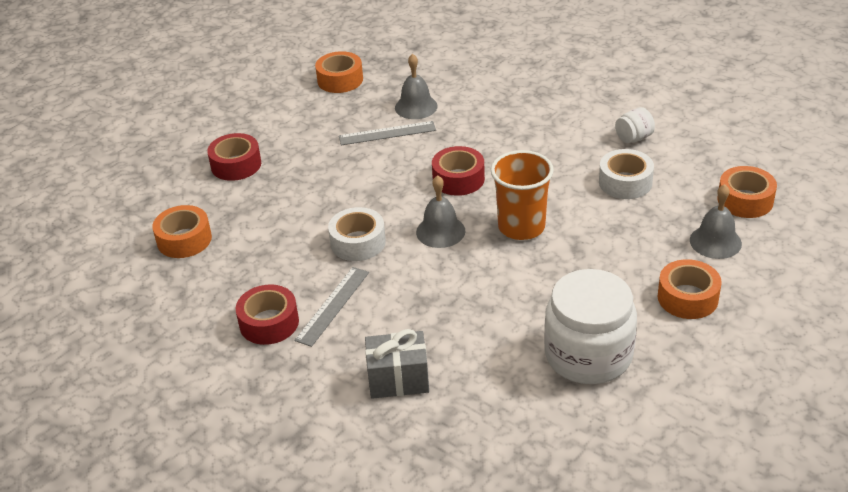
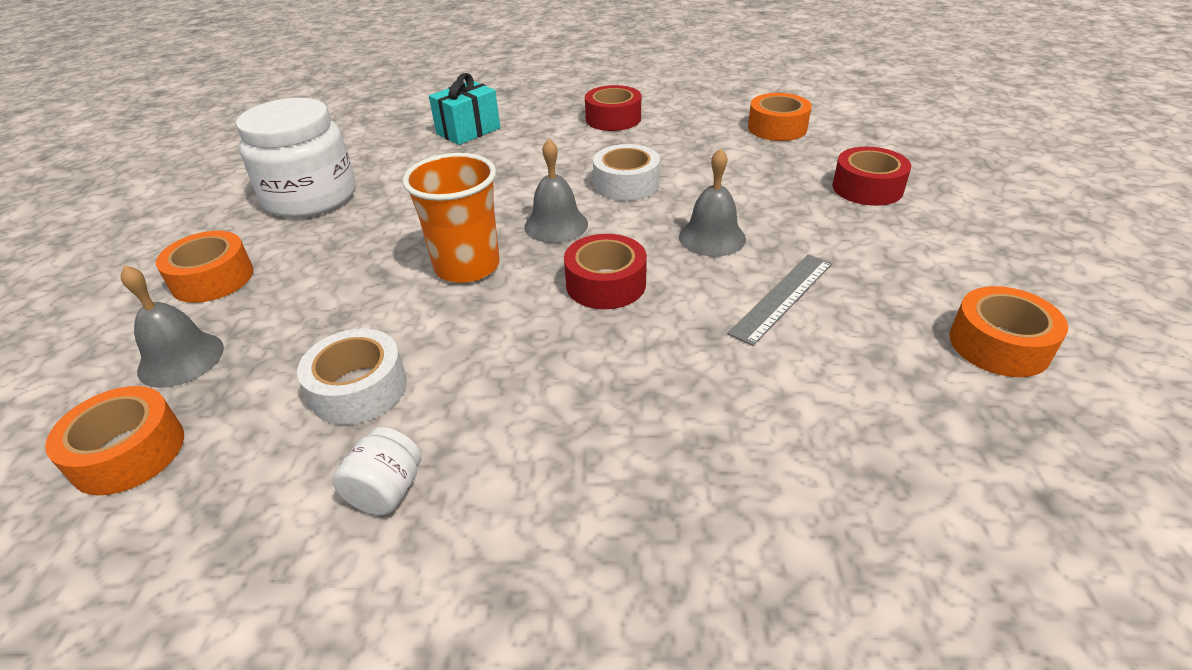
camera: 140 degrees right, 0 degrees up
(333, 306) = (579, 143): grey ruler -> none
(398, 379) = (468, 131): grey gift -> turquoise gift
(416, 107) = (815, 358): grey bell -> grey bell (712, 237)

